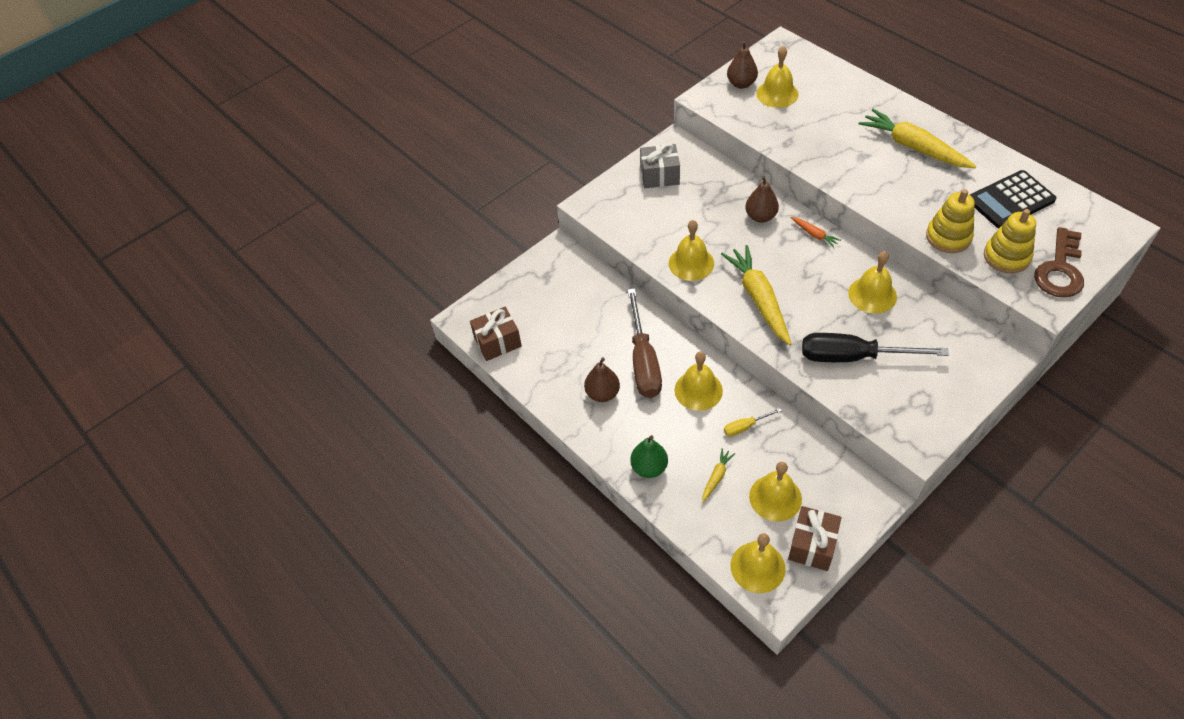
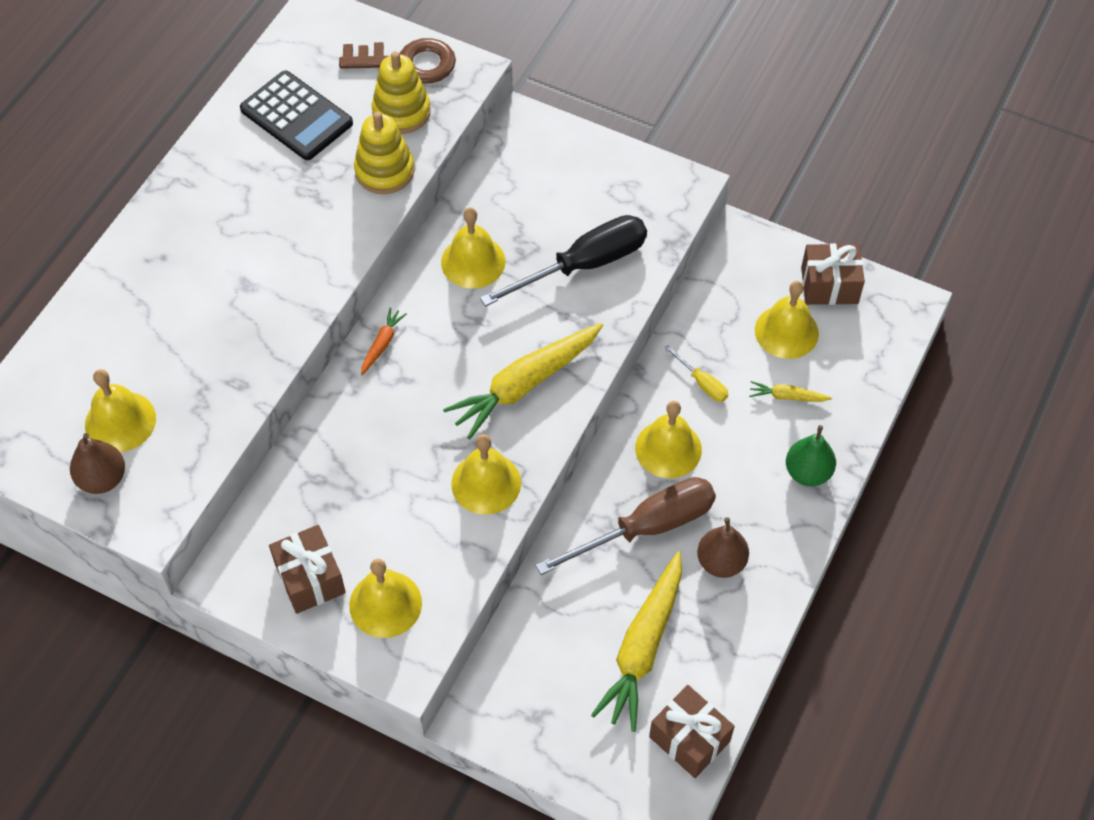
camera: 115 degrees left, 5 degrees up
(659, 175) = (310, 578): grey gift -> brown gift
(757, 567) = (881, 330): yellow bell -> yellow bell (385, 604)
(760, 216) = (364, 417): brown pear -> none
(853, 357) = (584, 265): black screwdriver -> black screwdriver turned 105 degrees counterclockwise
(913, 147) = (213, 229): yellow carrot -> yellow carrot (643, 647)

